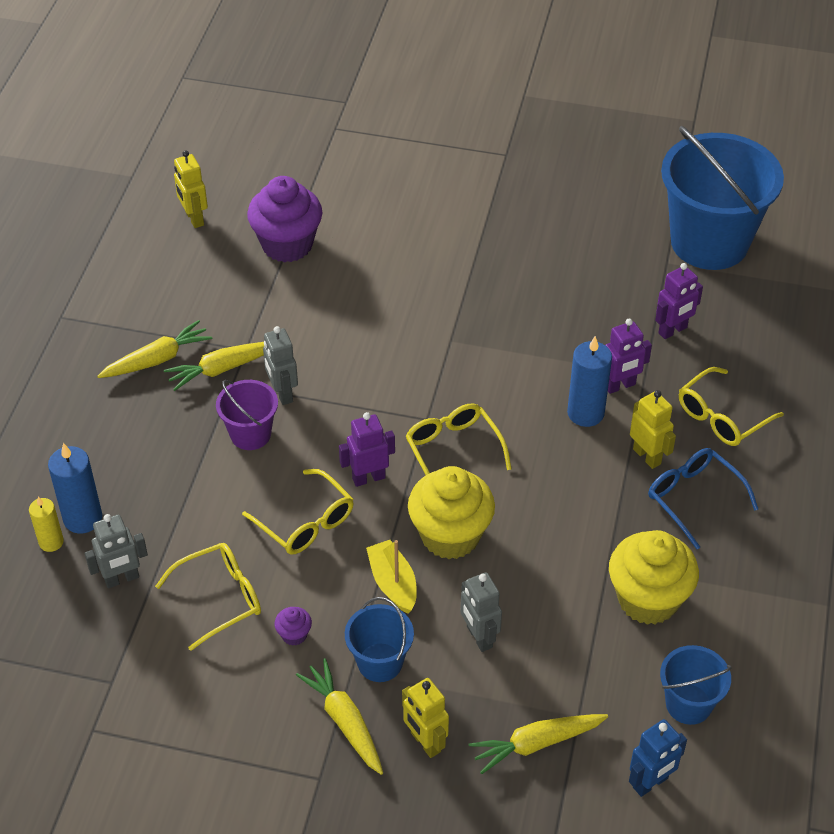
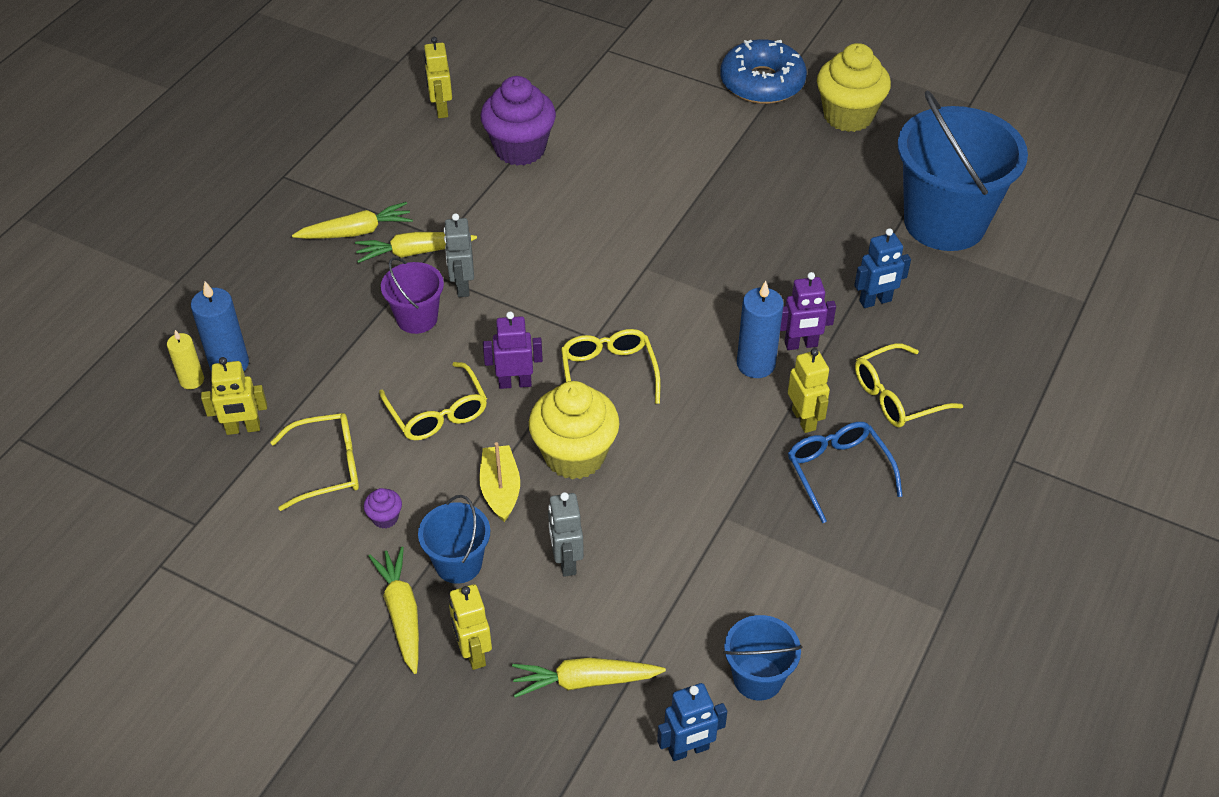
camera: 15 degrees right, 0 degrees up
(122, 579) = (243, 429): grey robot -> yellow robot
(495, 135) = (762, 83): none -> blue donut
(648, 599) = (753, 562): yellow cupcake -> yellow cupcake (848, 116)
(673, 330) = (875, 301): purple robot -> blue robot

